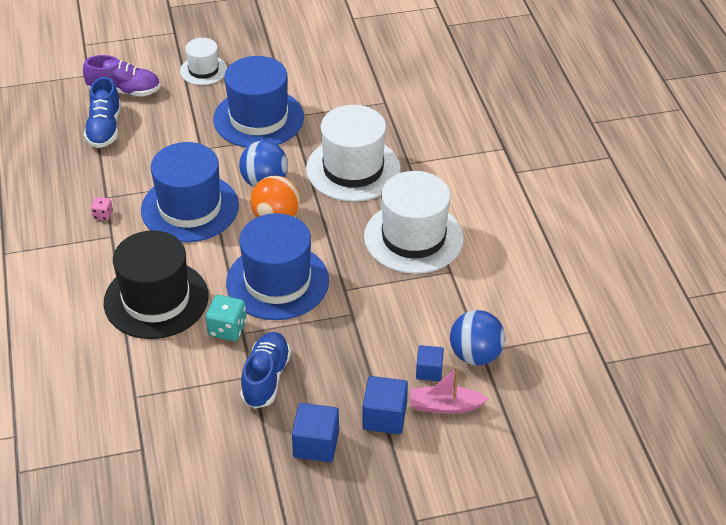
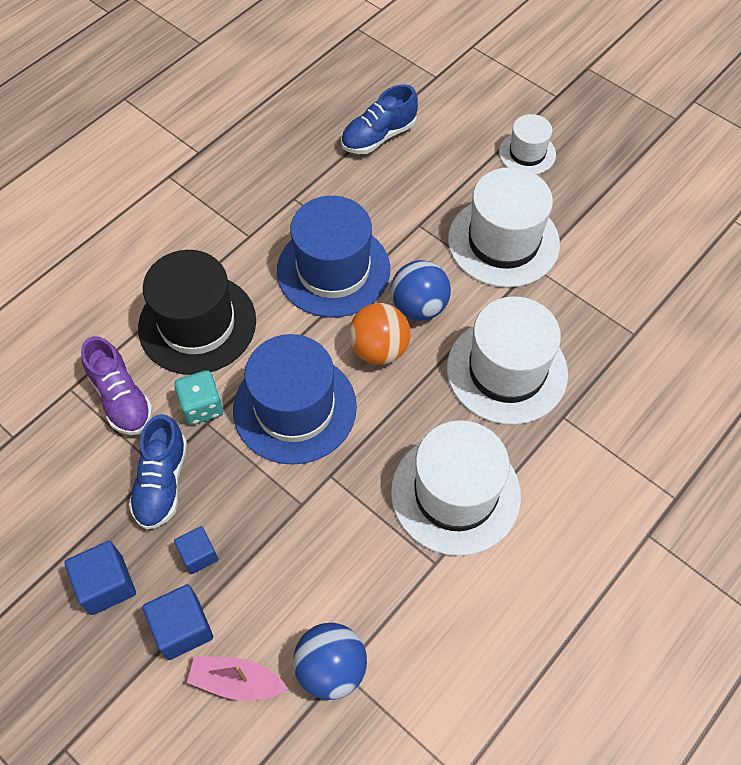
camera: 55 degrees right, 15 degrees up
(103, 215) = (270, 211): pink dice -> none
(124, 91) = (440, 116): purple shoe -> purple shoe (121, 398)
(258, 118) = (503, 241): blue hat -> white hat
(266, 378) = (162, 482): blue shoe -> blue shoe turned 120 degrees clockwise
(429, 371) = (275, 633): blue cube -> blue cube (199, 555)
(445, 406) = (237, 681): pink boat -> pink boat turned 45 degrees counterclockwise

